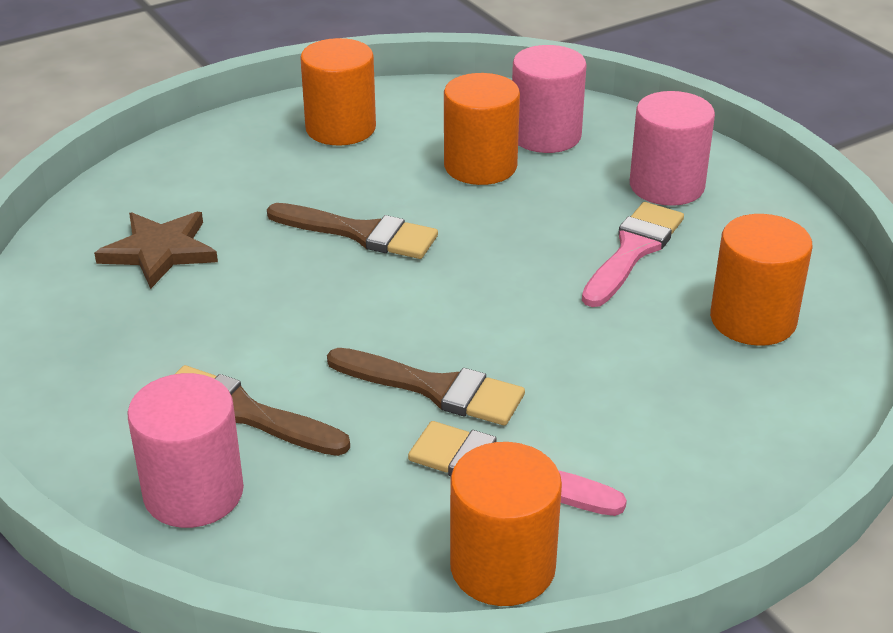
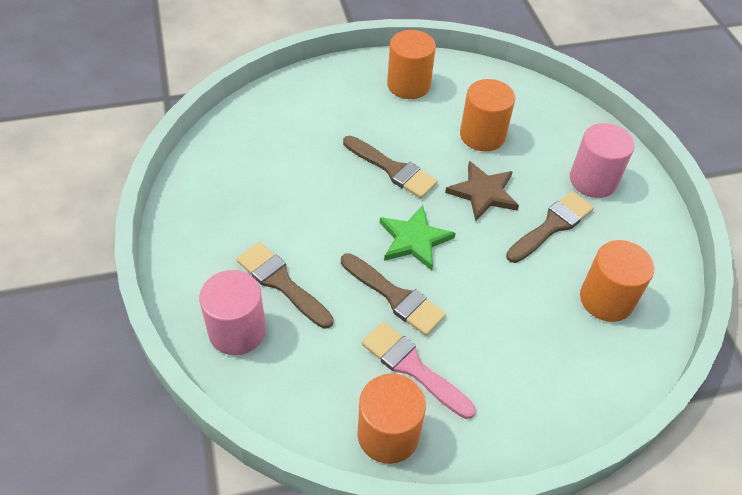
camera: 15 degrees right, 15 degrees up
(160, 251) = (274, 153): brown star -> brown star (483, 193)
(433, 312) = (414, 239): none -> green star
(545, 135) = (532, 121): pink cylinder -> none
(633, 251) = (552, 226): pink brush -> brown brush

